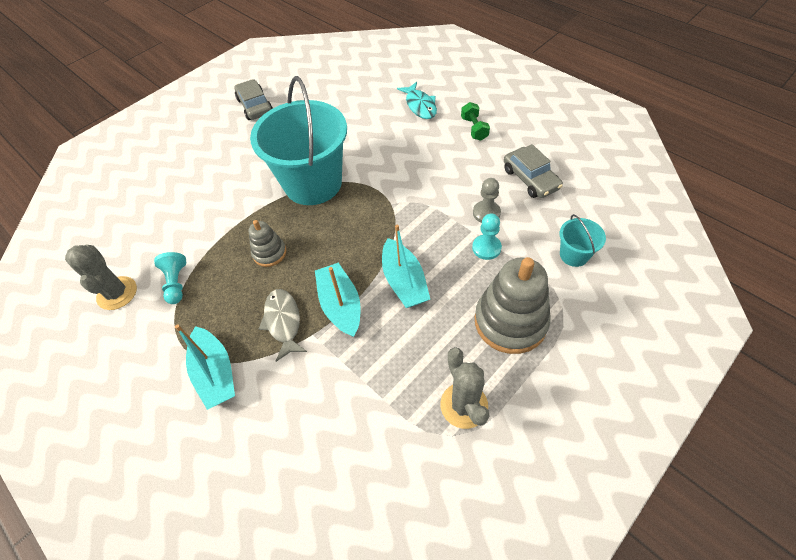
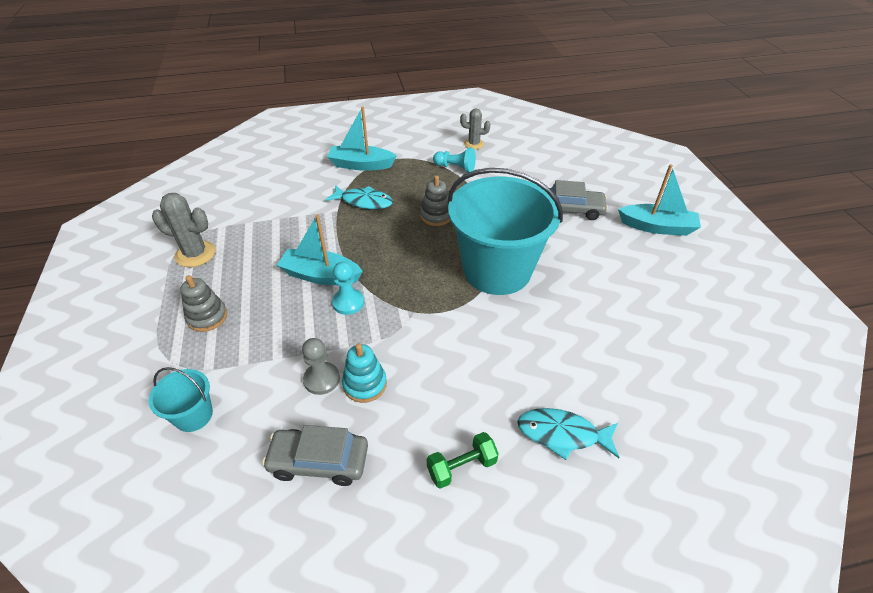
camera: 120 degrees right, 10 degrees down
(117, 293) = (474, 144): grey cactus -> grey cactus, size x0.65
(255, 106) = (672, 275): grey car -> grey car (571, 209)
(283, 322) = (364, 202): grey fish -> turquoise fish
(340, 305) = (343, 232): turquoise boat -> turquoise boat (657, 227)
(468, 191) = (365, 384): none -> turquoise stacking toy
(474, 129) = (461, 467): green dumbbell -> green dumbbell turned 45 degrees counterclockwise
(486, 248) = (285, 350): turquoise pawn -> turquoise pawn (348, 303)
(510, 321) = (207, 317): grey stacking toy -> grey stacking toy, size x0.53

